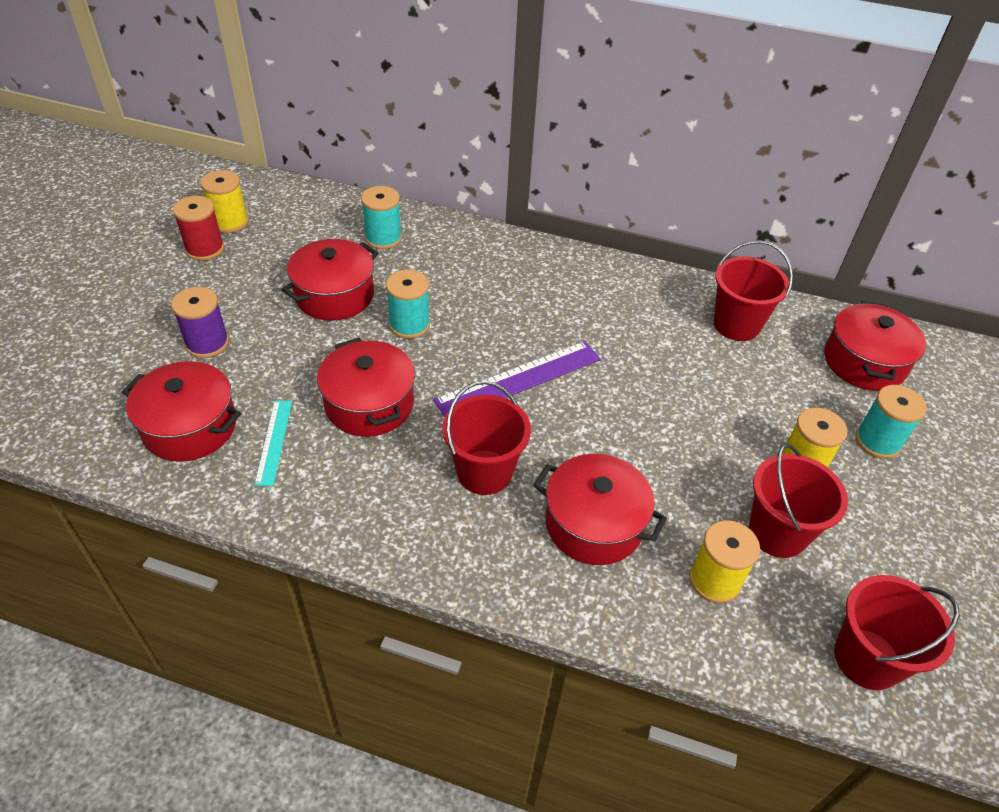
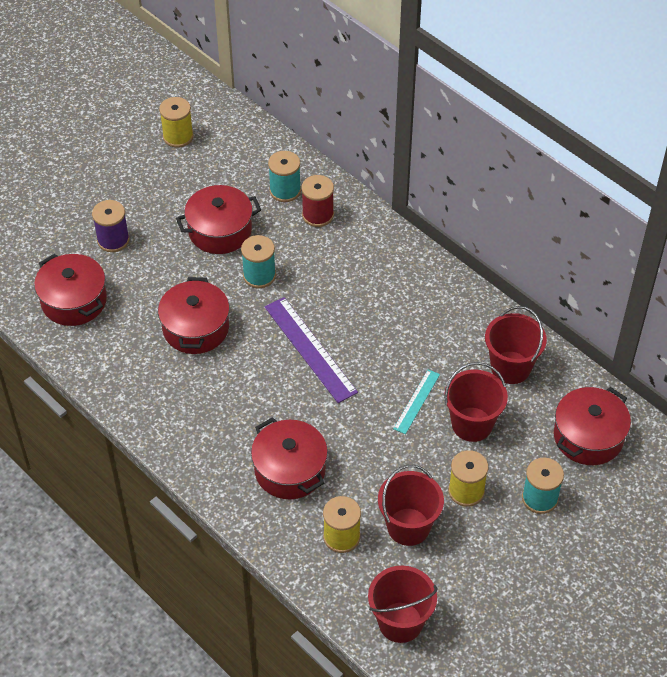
camera: 30 degrees right, 5 degrees up
(205, 249) = (148, 156): red spool -> red spool (318, 215)
(274, 441) = (120, 332): turquoise ruler -> turquoise ruler (416, 401)
(484, 472) = (242, 407): red bucket -> red bucket (472, 424)
(519, 379) = (310, 349): purple ruler -> purple ruler turned 60 degrees clockwise

